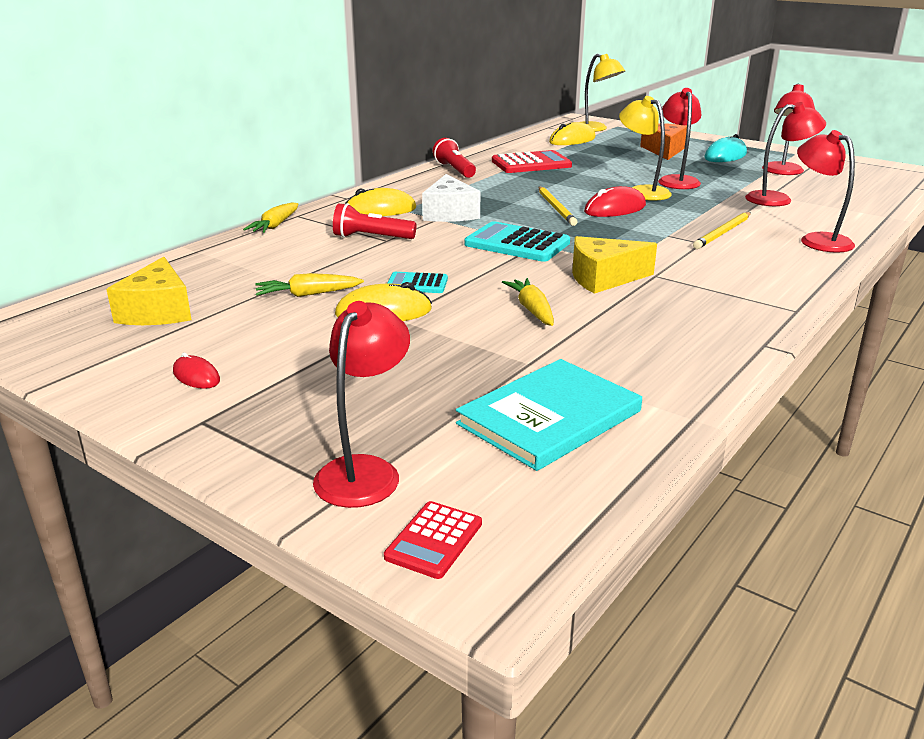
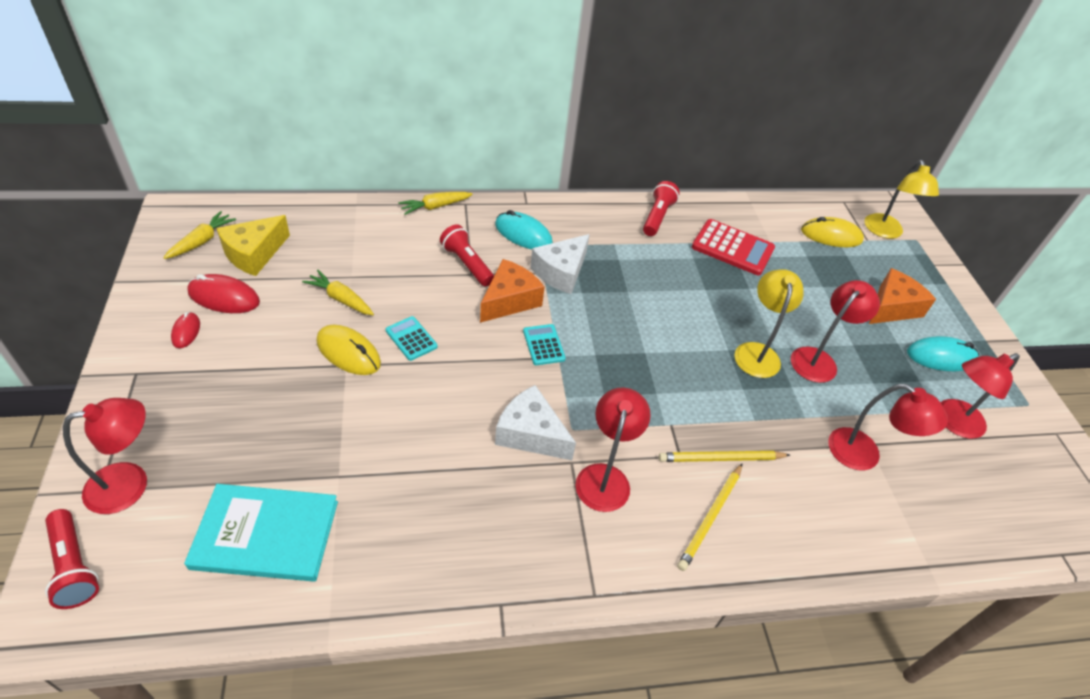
camera: 40 degrees right, 20 degrees up
(380, 210) = (523, 234): yellow mouse -> turquoise mouse
(434, 540) = (74, 566): red calculator -> red flashlight
(445, 238) = (509, 300): none -> orange cheese
(517, 244) = (543, 345): turquoise calculator -> turquoise calculator, size x0.56
(532, 309) = (428, 426): yellow carrot -> yellow carrot (202, 241)
(556, 208) = (647, 322): yellow pencil -> yellow pencil (710, 518)
(604, 278) = (530, 434): yellow cheese -> white cheese
(615, 209) = (691, 358): red mouse -> red mouse (224, 297)
(817, 240) = (786, 537): red lamp -> red lamp (605, 477)

